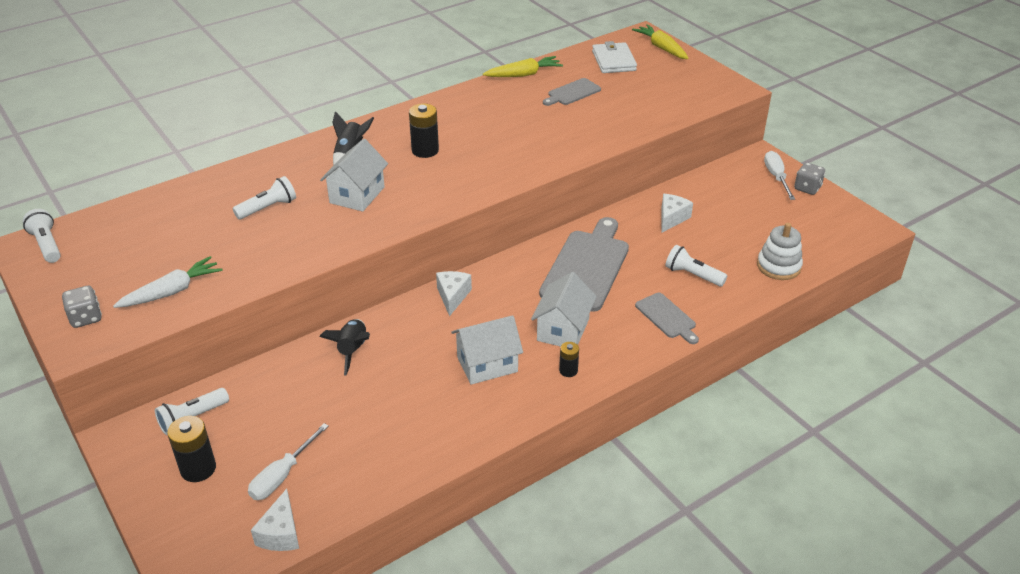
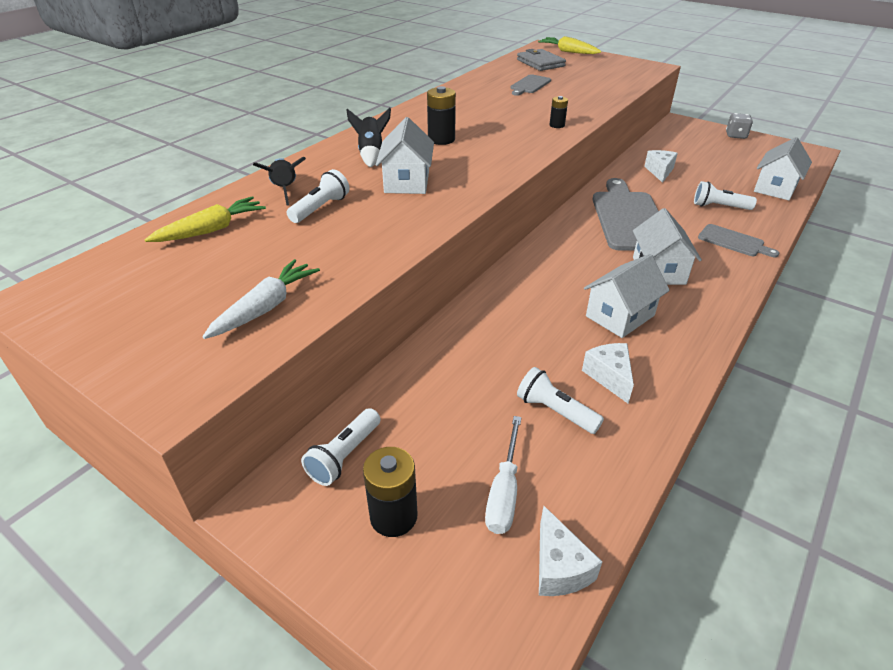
camera: 20 degrees left, 0 degrees up
(47, 245) = (62, 293): white flashlight -> white flashlight (555, 411)
(86, 318) = (166, 362): grey dice -> none
(352, 350) = (476, 336): black rocket -> black rocket (285, 190)
(453, 296) = (533, 265): white cheese -> white cheese (609, 377)
(523, 74) = (476, 79): yellow carrot -> yellow carrot (211, 230)
(568, 370) = (698, 303): black battery -> black battery (557, 125)
(613, 61) = (540, 63): white wallet -> grey wallet
(776, 177) = (706, 132): white screwdriver -> none
(778, 266) = (775, 188): white stacking toy -> white house

